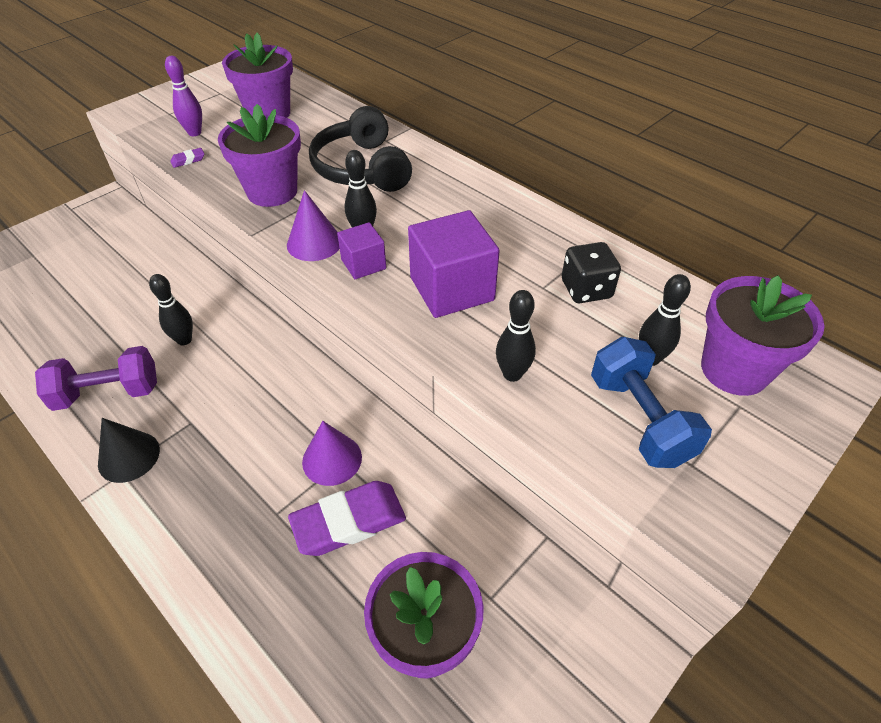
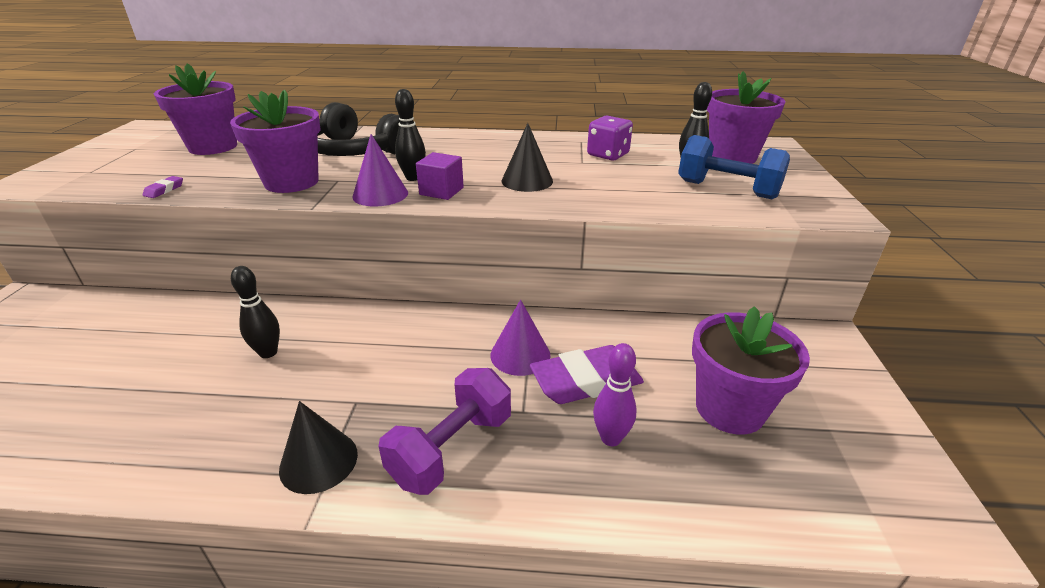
camera: 40 degrees left, 15 degrees down
(108, 393) = (225, 431): purple dumbbell -> purple dumbbell (452, 449)
(194, 133) = (144, 174): purple bowling pin -> purple bowling pin (611, 438)
(349, 522) = (586, 381): purple eraser -> purple eraser turned 45 degrees clockwise
(452, 289) = (527, 181): purple cube -> black cone
(512, 374) = (631, 200): black bowling pin -> none
(586, 289) = (608, 155): black dice -> purple dice

